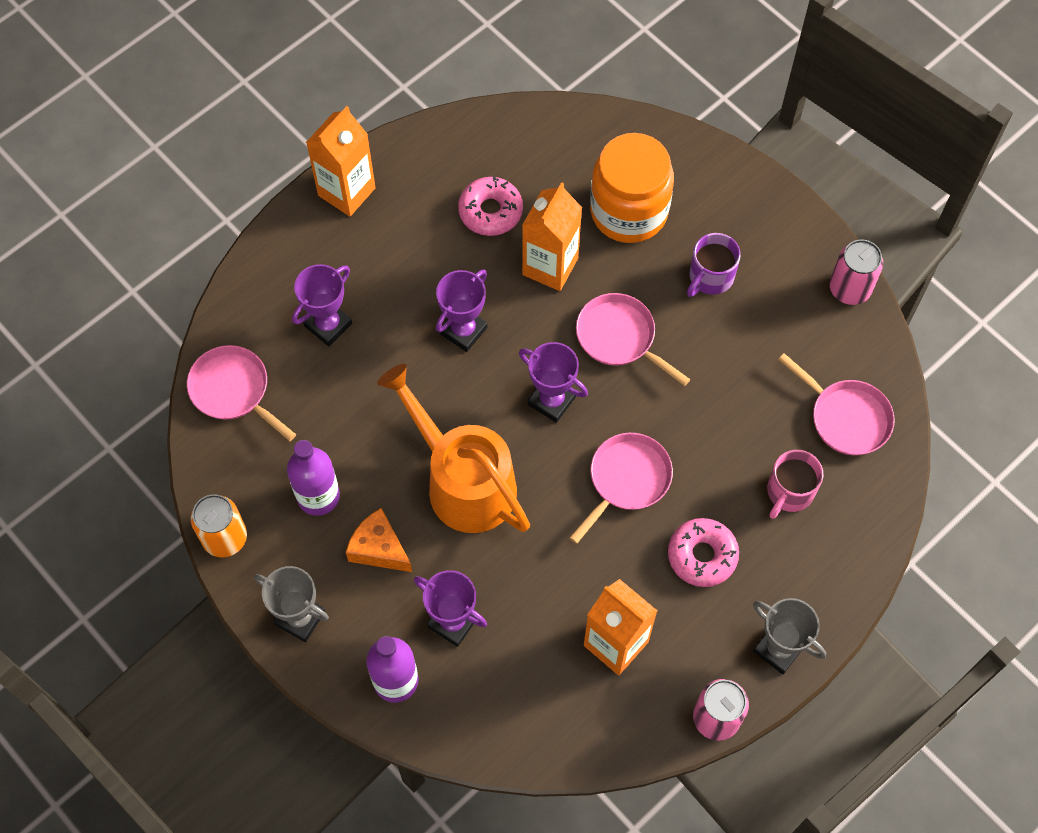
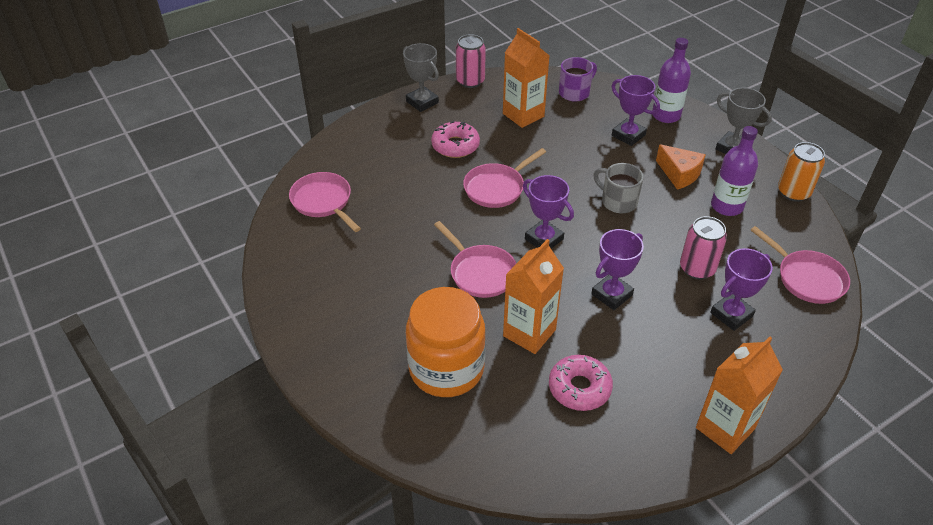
camera: 170 degrees left, 20 degrees down
(462, 481) = (618, 201): orange watering can -> grey mug
(710, 277) = (390, 305): purple mug -> purple mug (575, 92)
(789, 492) = (383, 168): pink mug -> none
(849, 289) = (276, 281): pink can -> pink can (697, 268)

